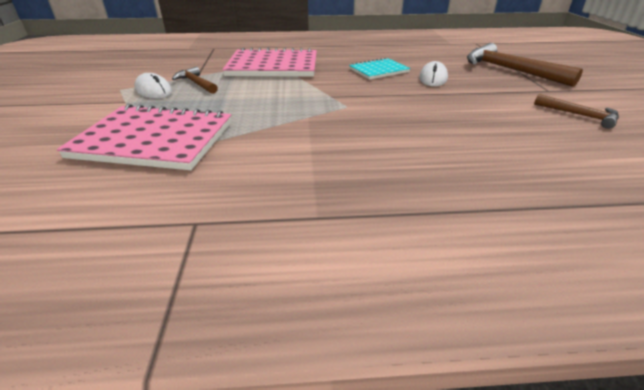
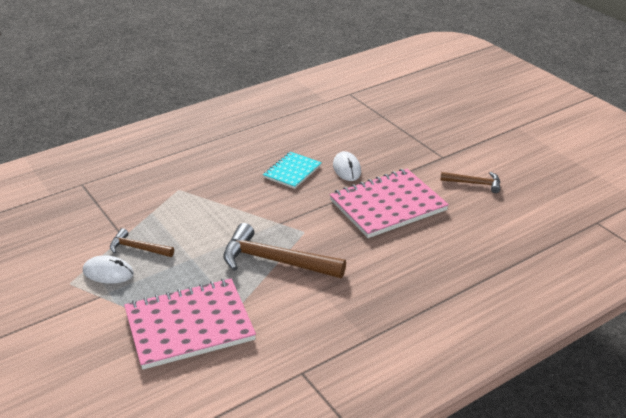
camera: 30 degrees left, 0 degrees up
(273, 66) = (185, 197): pink notebook -> pink notebook (388, 205)
(509, 70) = (401, 135): brown hammer -> brown hammer (275, 261)

